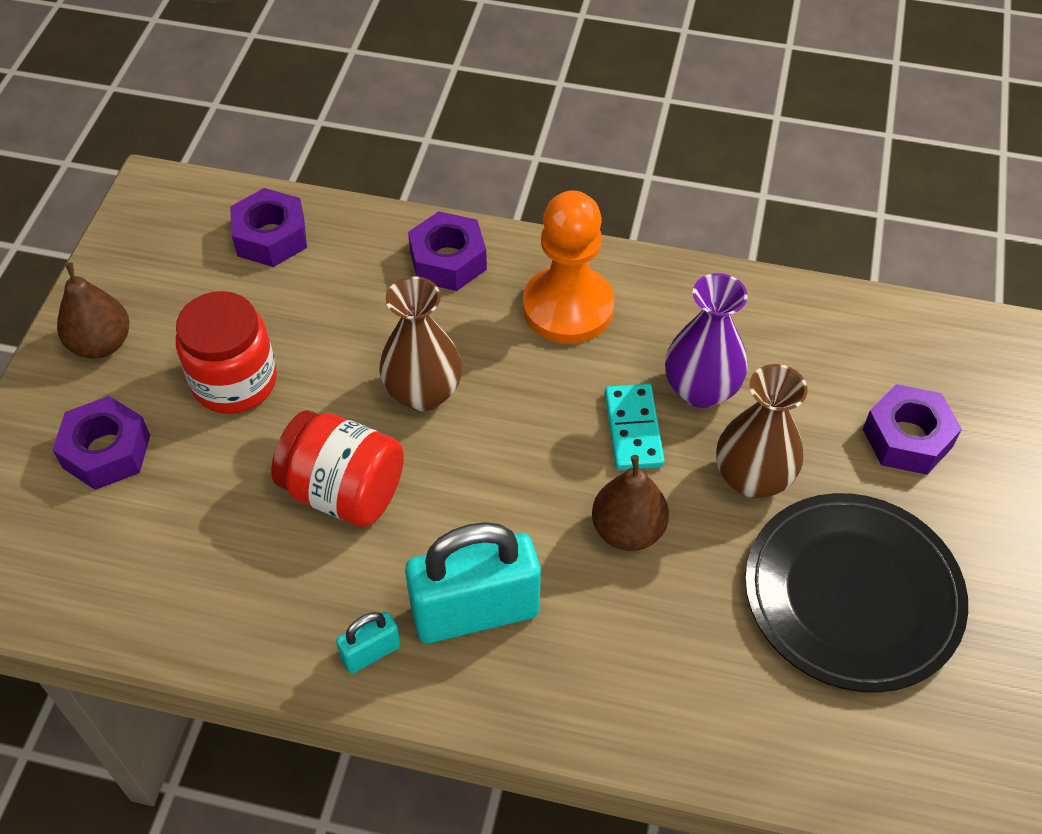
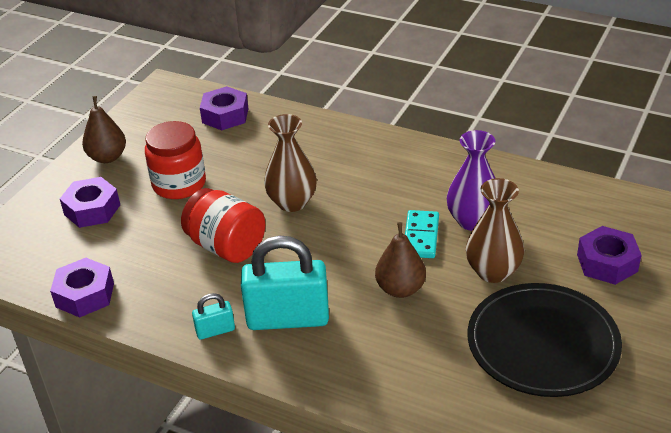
camera: 15 degrees right, 15 degrees down
(448, 260) = (330, 137): purple nut -> purple nut (85, 295)
(568, 308) = (398, 169): orange pawn -> none

